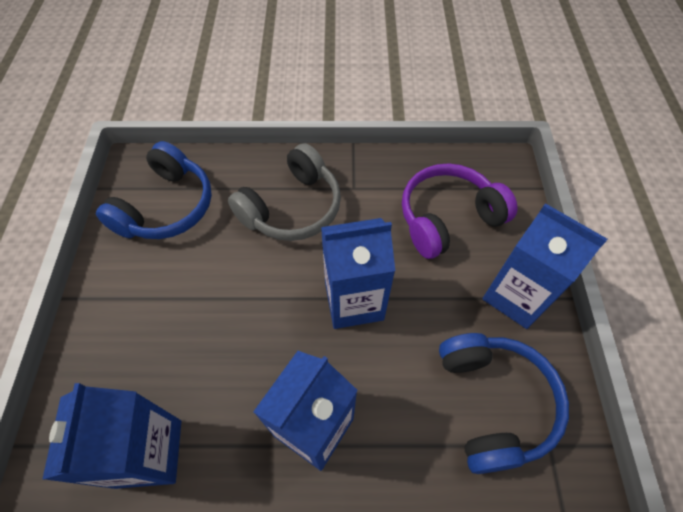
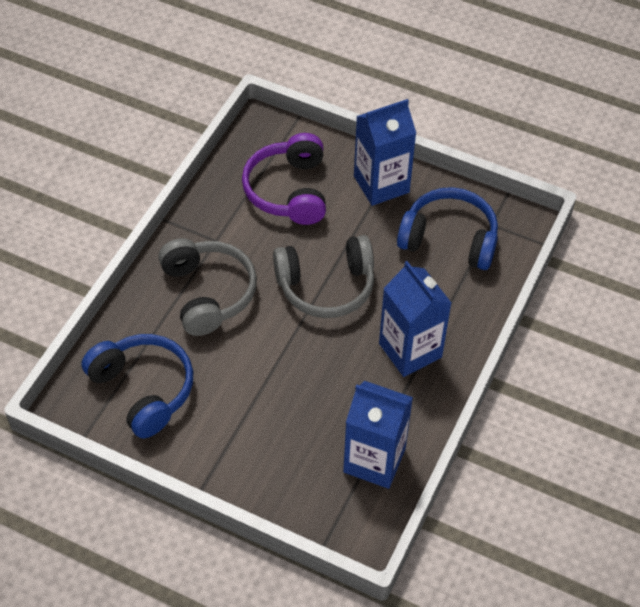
camera: 65 degrees left, 5 degrees down
(354, 301) = (326, 286): blue carton -> grey headphones

